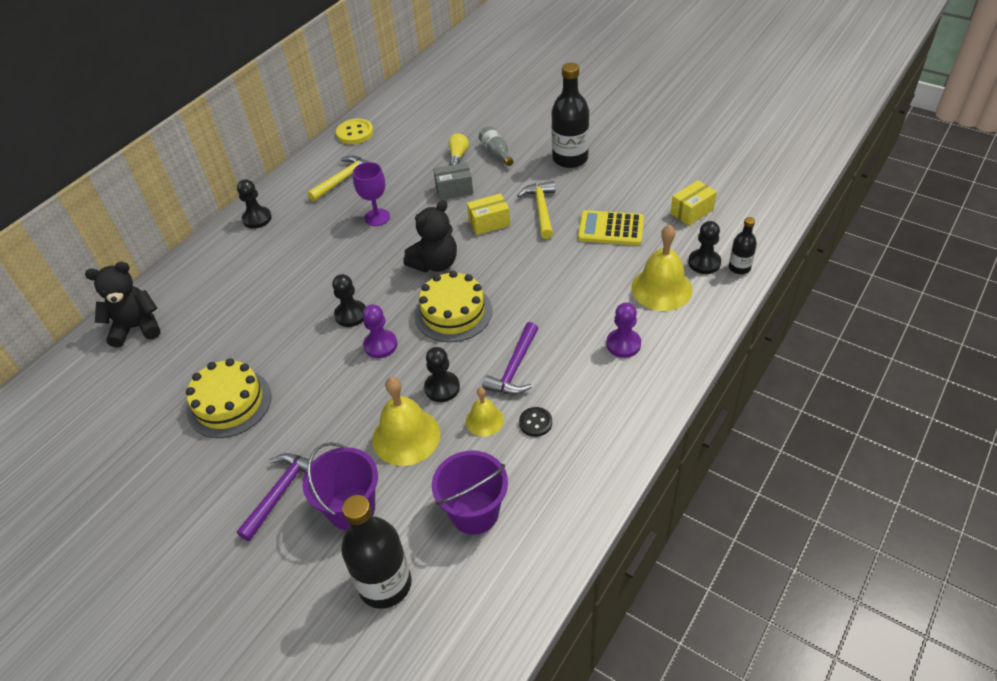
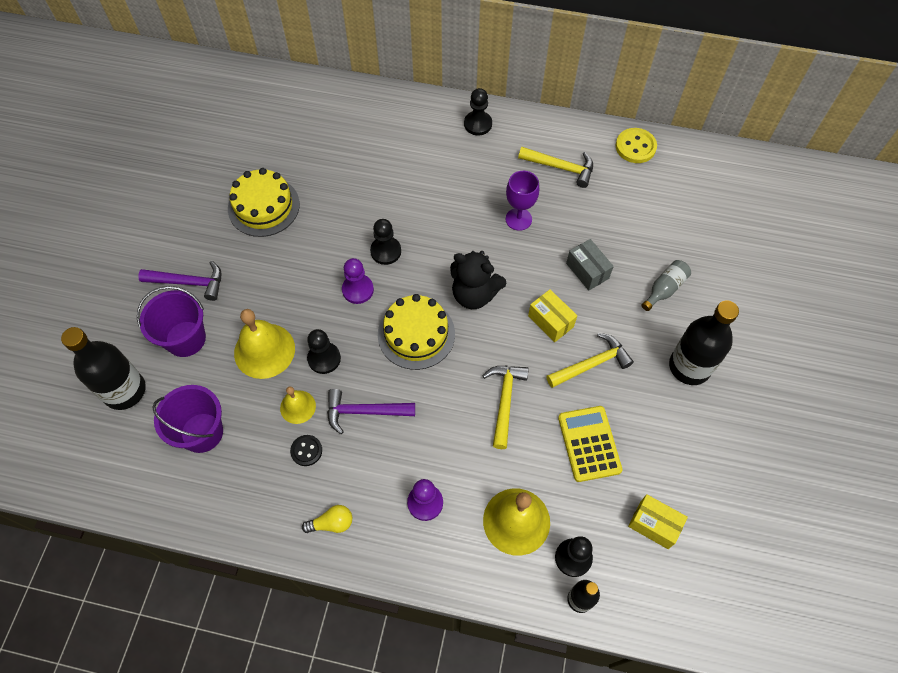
camera: 65 degrees right, 15 degrees up
(137, 327) = (321, 104): black teddy bear -> none
(458, 156) = (643, 254): yellow light bulb -> yellow light bulb (332, 523)
(549, 269) = (504, 401): none -> yellow hammer

